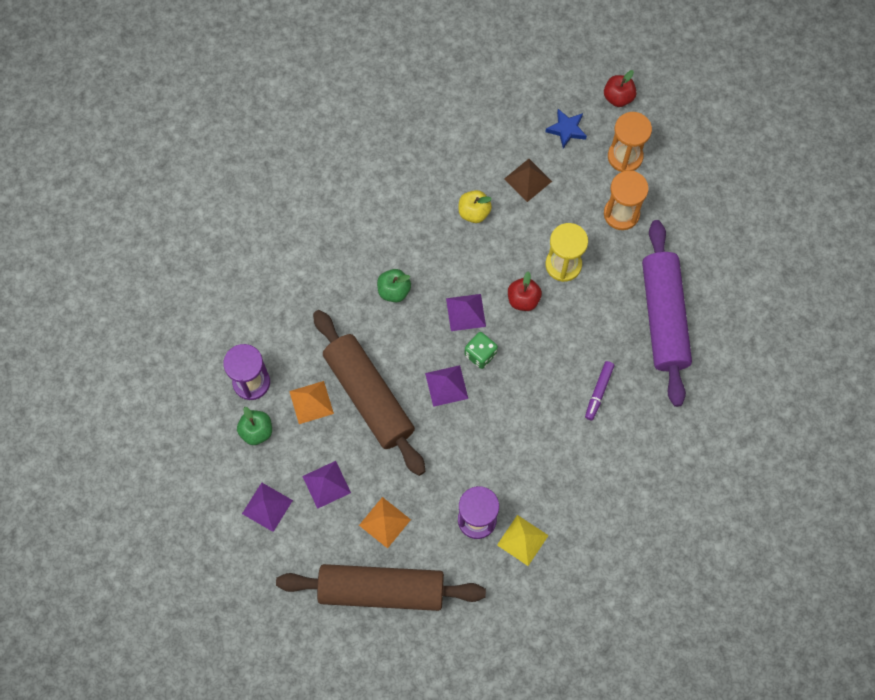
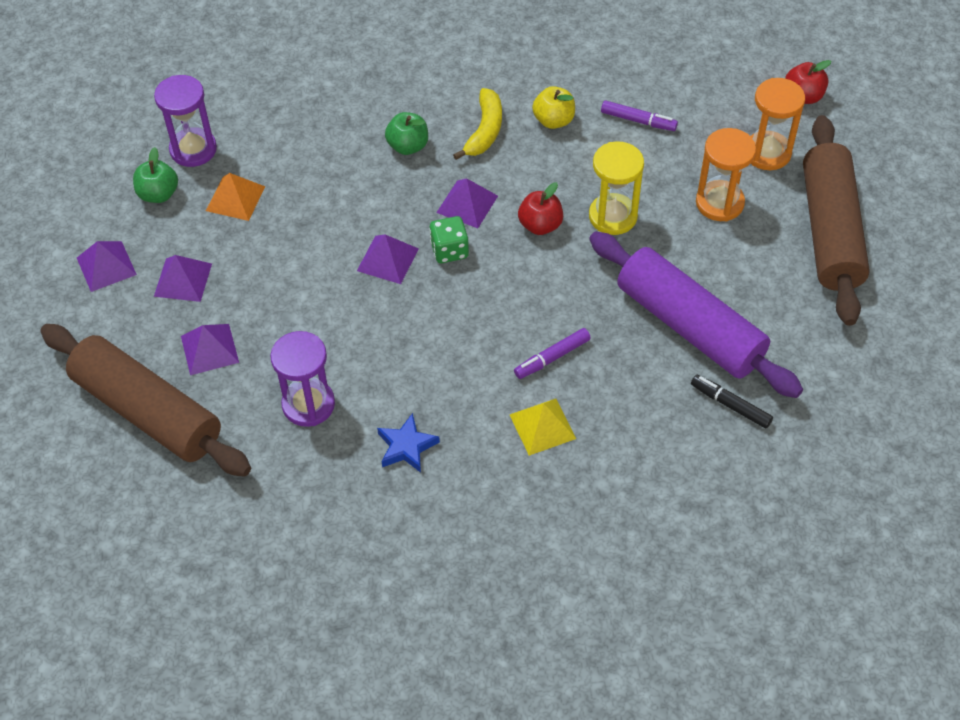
camera: 35 degrees right, 15 degrees down
(369, 396) = (298, 225): brown rolling pin -> brown rolling pin (830, 231)
(385, 522) = (209, 349): orange pyramid -> purple pyramid
(435, 248) = (484, 131): none -> yellow banana
(522, 540) = (341, 454): yellow pyramid -> yellow pyramid (542, 426)
(528, 180) = (638, 120): brown pyramid -> purple marker
(566, 130) = (719, 97): blue star -> blue star (406, 446)
(663, 317) = (689, 326): purple rolling pin -> purple rolling pin turned 75 degrees counterclockwise
(723, 358) = (731, 405): none -> black marker

